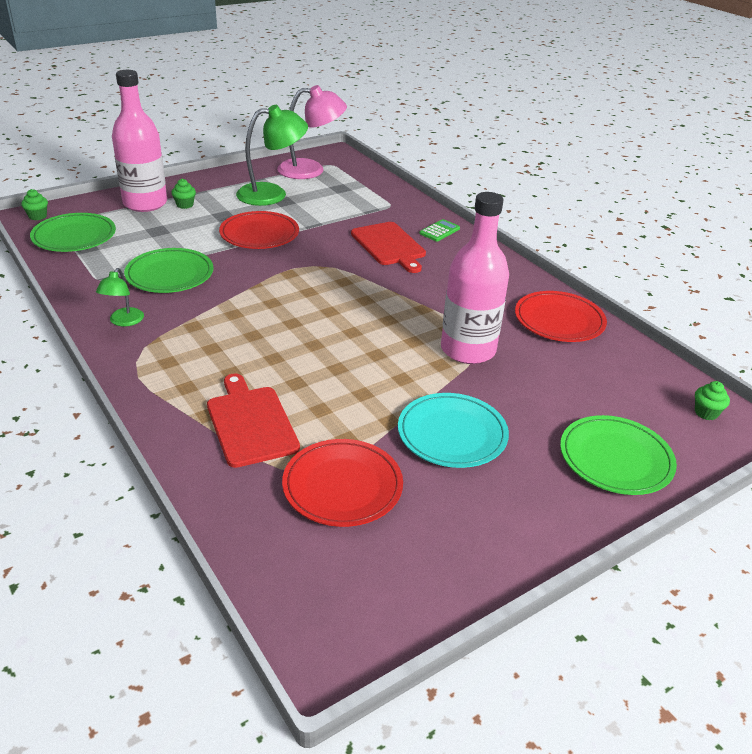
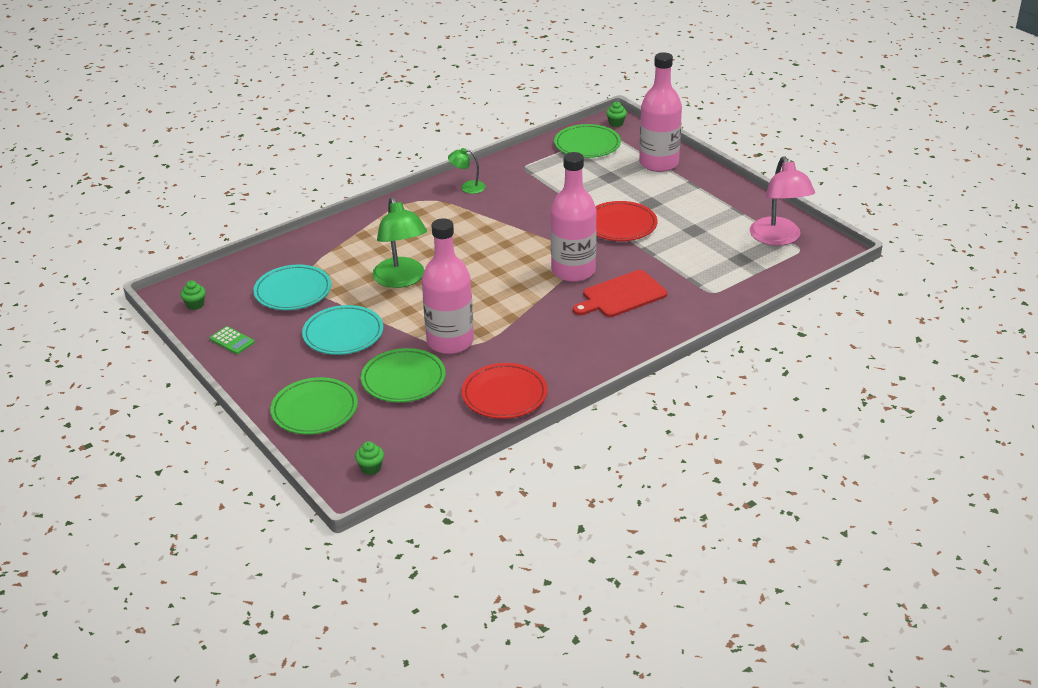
camera: 90 degrees right, 0 degrees up
(170, 275) = (538, 194): green plate -> green plate (403, 379)
(185, 205) = (664, 182): green cupcake -> green cupcake (195, 305)
(250, 423) = (354, 251): red cutting board -> none
(272, 194) = (707, 222): green lamp -> green lamp (402, 280)
(340, 266) = (573, 271): none -> pink bottle
(342, 486) = (293, 291): red plate -> turquoise plate
(439, 231) = (664, 325): green calculator -> green calculator (232, 341)

